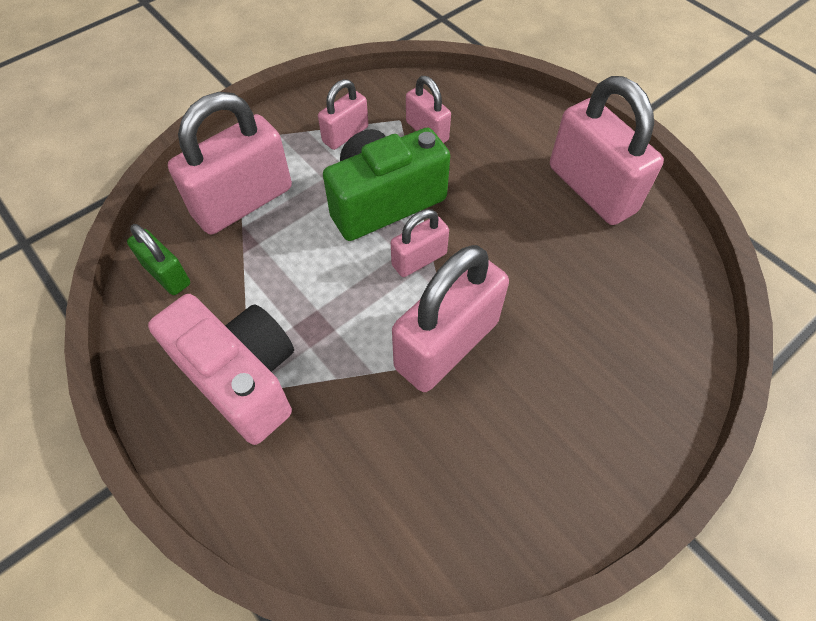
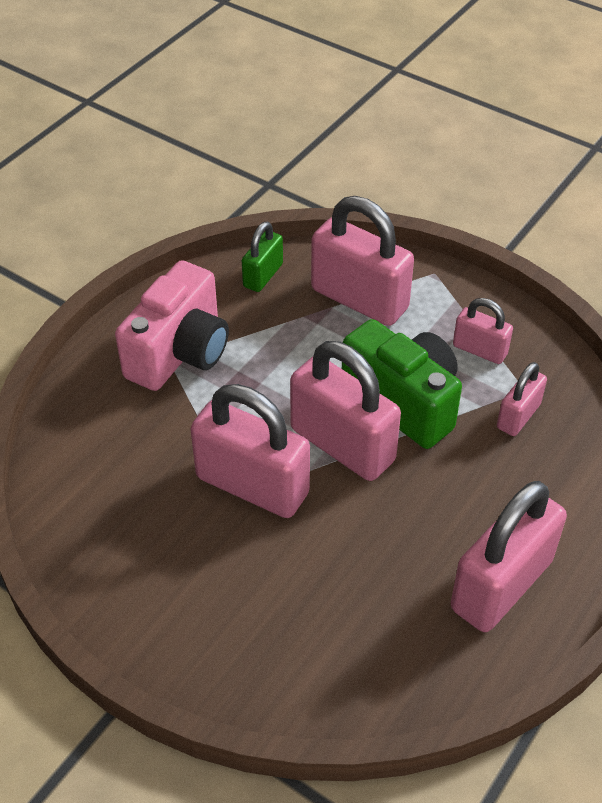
camera: 75 degrees right, 10 degrees down
(419, 259) = (342, 445): pink padlock -> pink padlock, size x1.89

